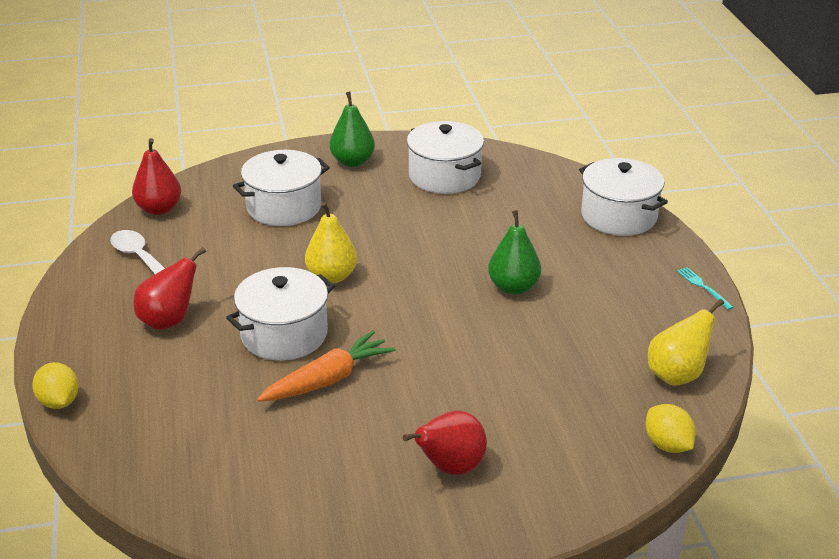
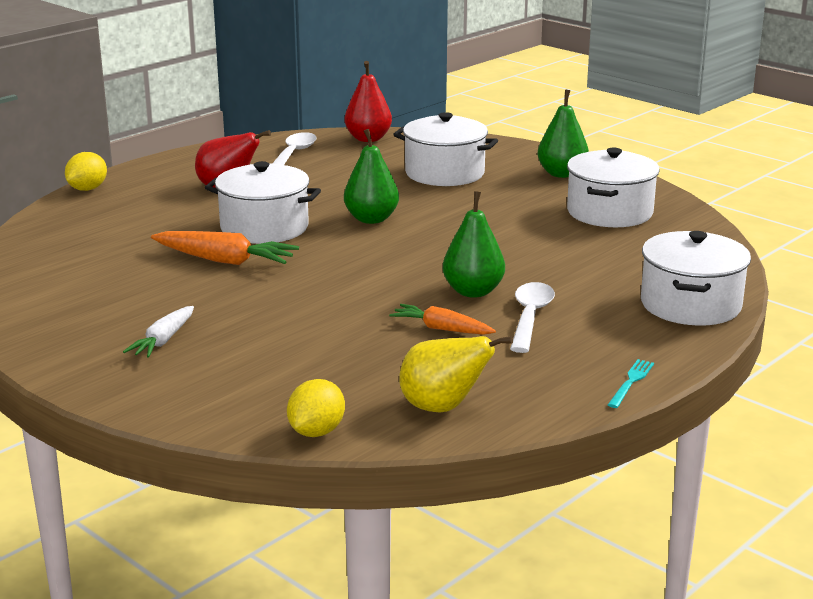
camera: 55 degrees right, 10 degrees down
(332, 276) = (371, 219): yellow pear -> green pear
(450, 467) = (163, 340): red pear -> white carrot
(560, 326) = (442, 329): none -> orange carrot
(577, 282) = (530, 317): none -> white spoon

